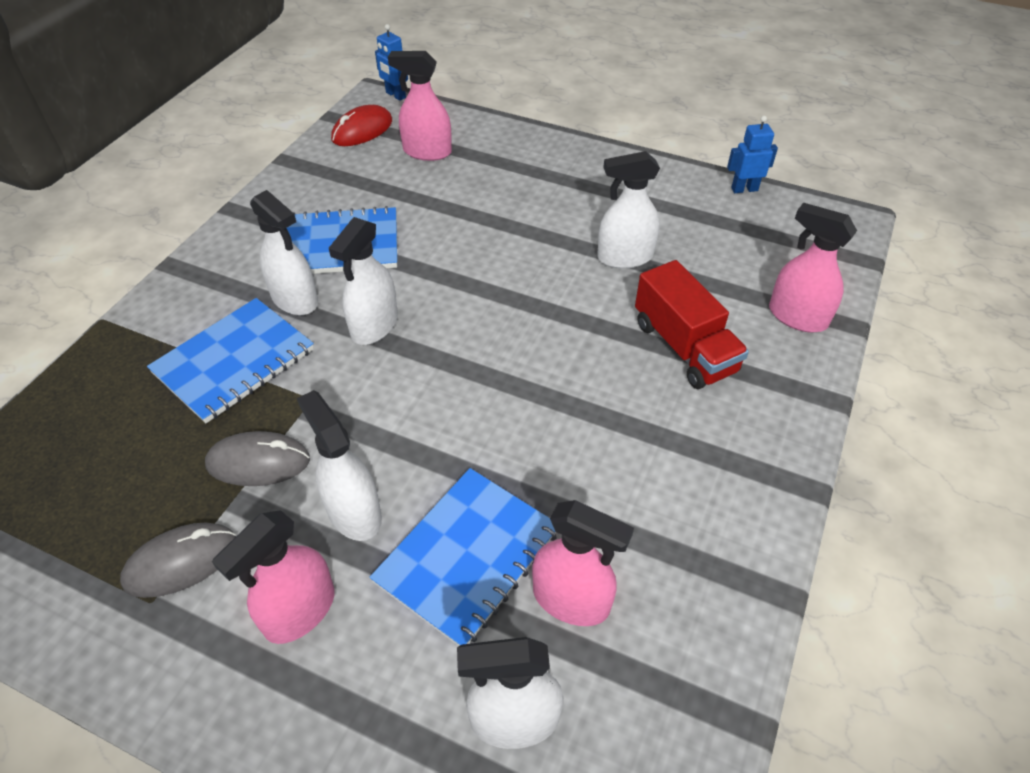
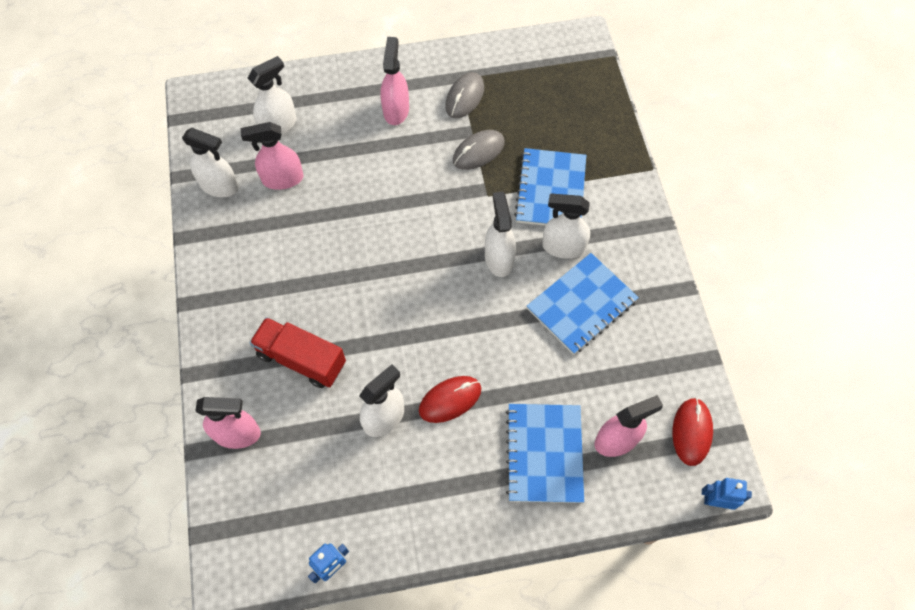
camera: 145 degrees right, 15 degrees up
(354, 512) = (410, 157): white spray bottle -> white spray bottle (219, 186)
(468, 557) = (342, 170): blue notebook -> blue notebook (544, 453)
(546, 240) = (450, 400): none -> red mouse

